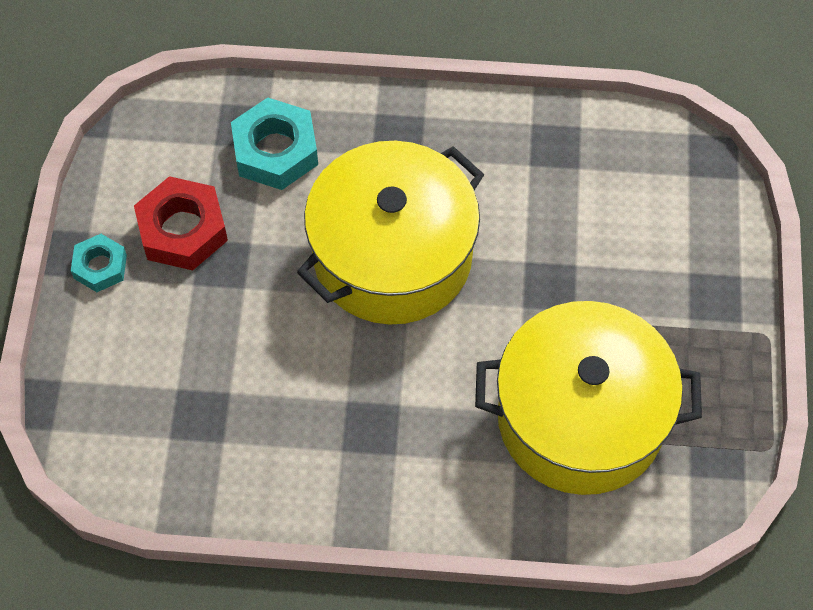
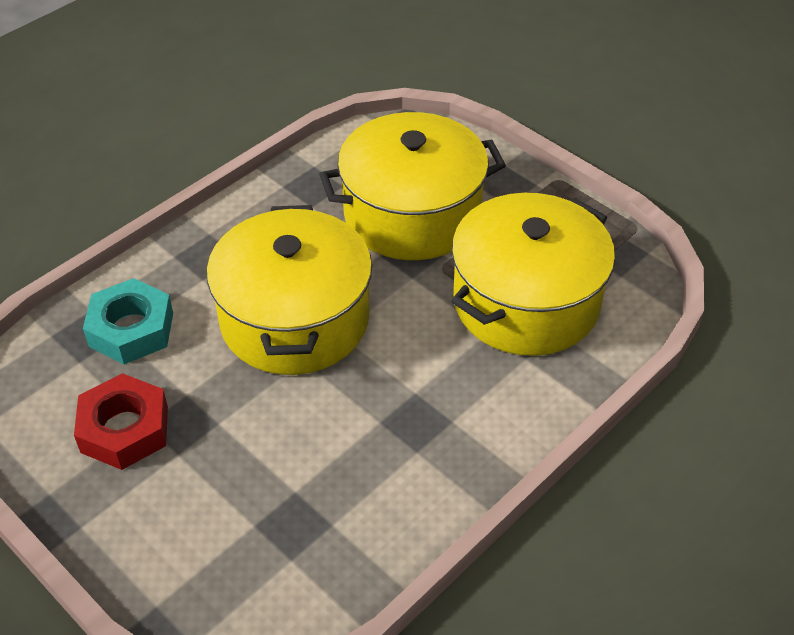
camera: 50 degrees left, 15 degrees down
(100, 267) = (89, 506): turquoise nut -> none
(598, 249) = (412, 214): none -> yellow pot

